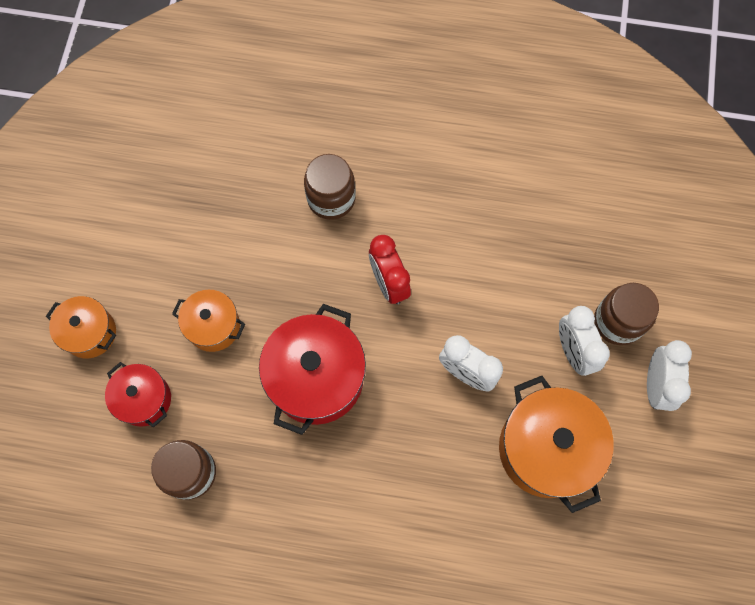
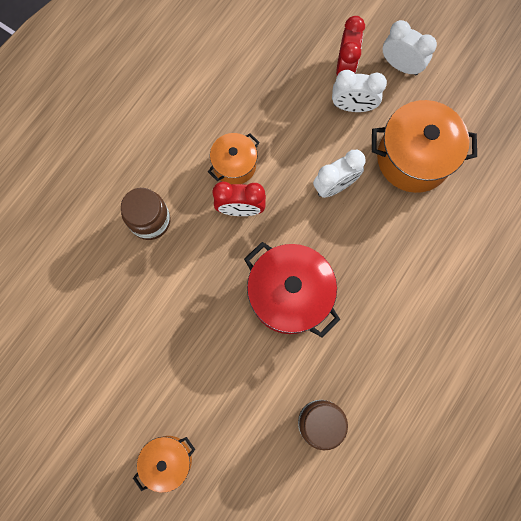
camera: 65 degrees left, 5 degrees up
(144, 399) = (245, 436): red pot -> none
(213, 326) = (211, 356): orange pot -> orange pot (234, 165)
(617, 322) = (345, 67): brown jar -> red clock

